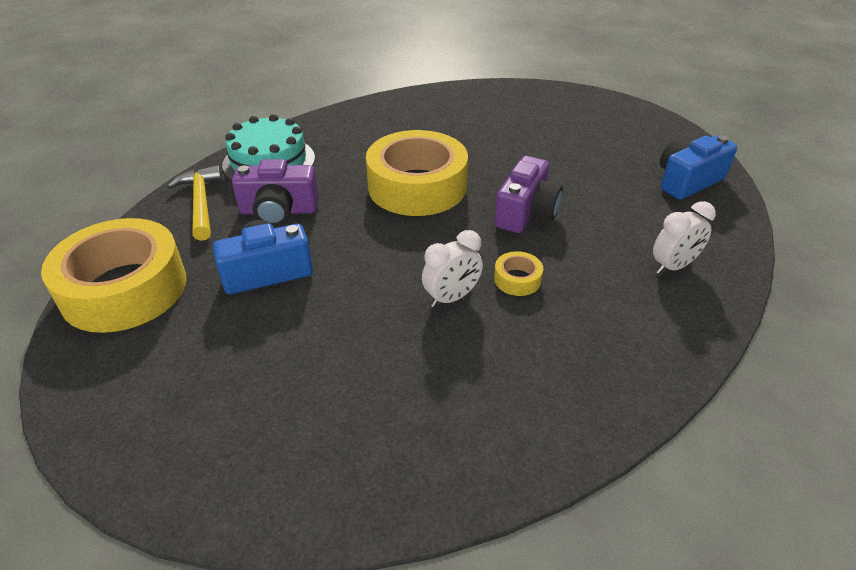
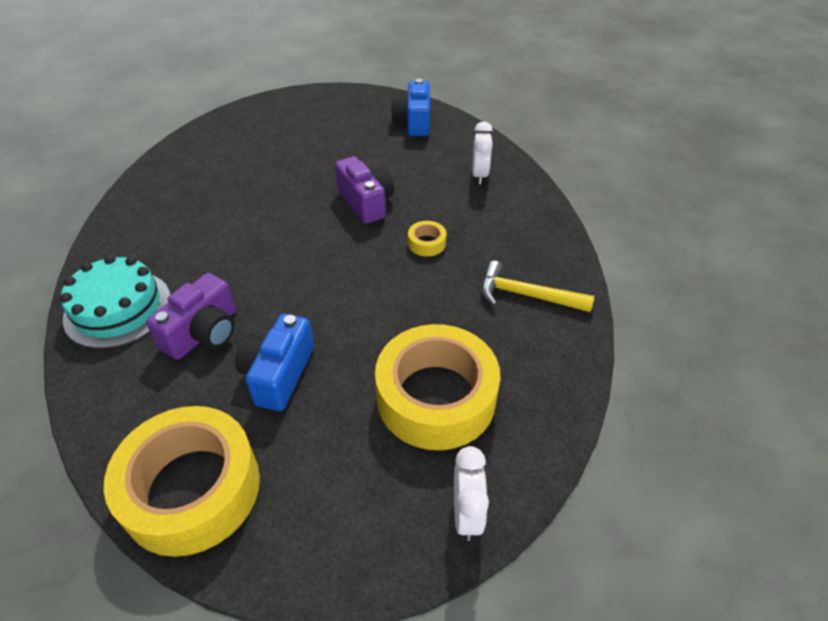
camera: 55 degrees left, 5 degrees up
(201, 203) = (123, 383): yellow hammer -> yellow hammer (526, 295)
(417, 186) = (272, 237): yellow tape -> yellow tape (436, 397)
(451, 298) = (413, 283): white clock -> white clock (467, 514)

